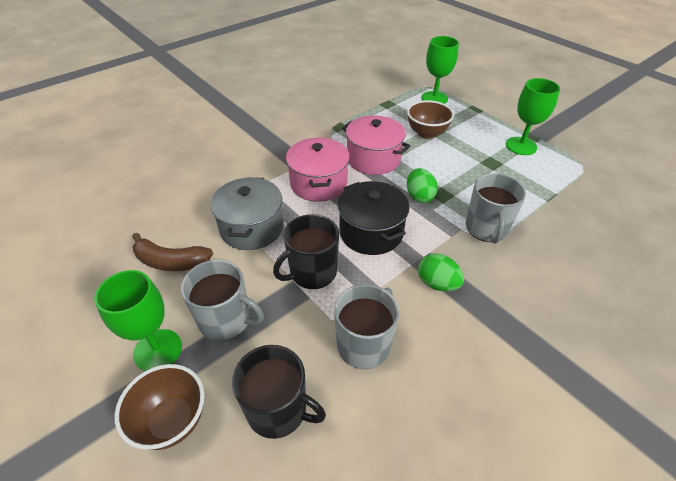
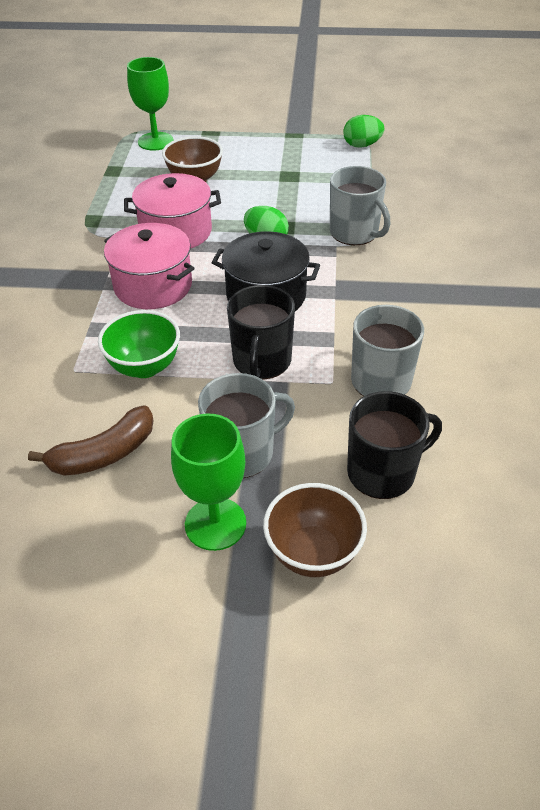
camera: 45 degrees left, 0 degrees up
(252, 228) = (144, 367): grey pot -> green bowl
(437, 283) = (373, 298): green egg -> green egg (362, 145)
(521, 146) = (294, 148): green goblet -> none

